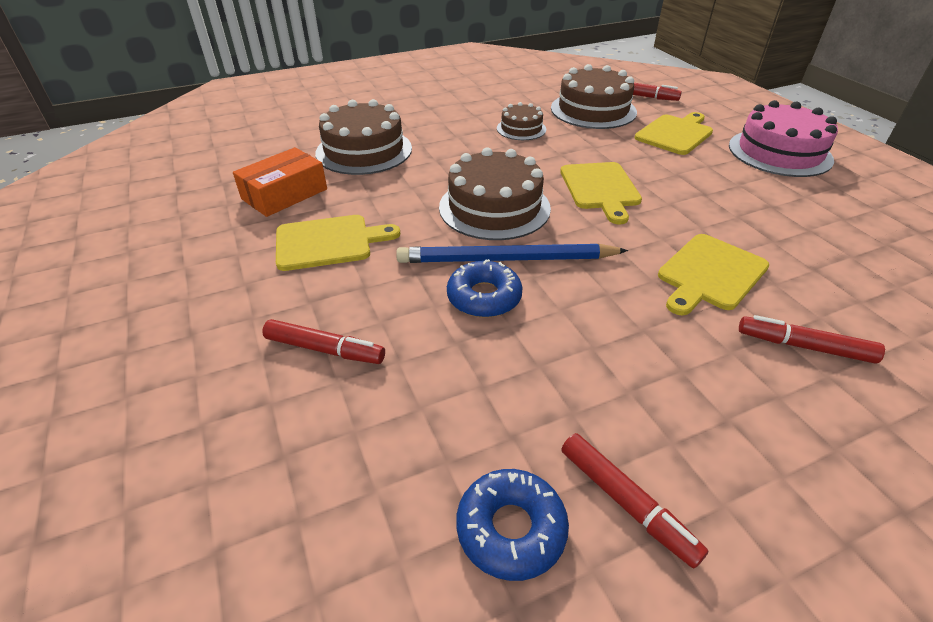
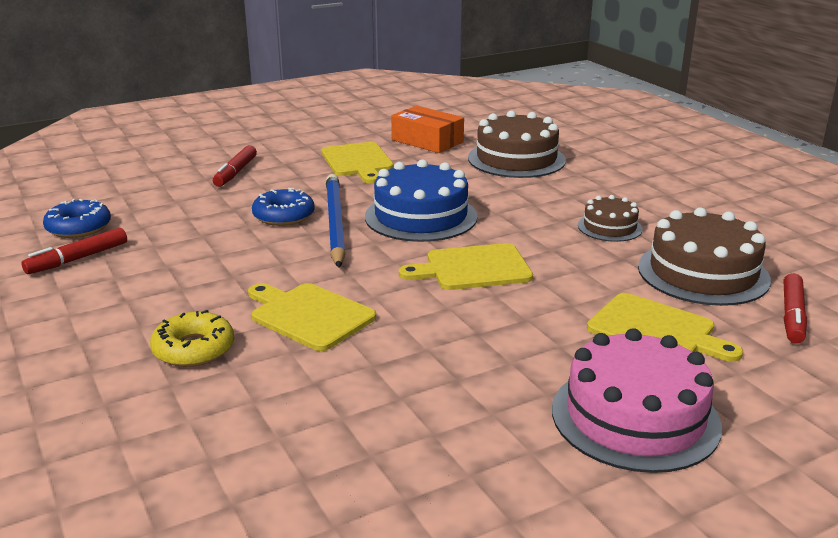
camera: 85 degrees right, 15 degrees down
(494, 207) = (421, 216): brown cake -> blue cake
(804, 346) = (194, 349): red marker -> yellow donut

